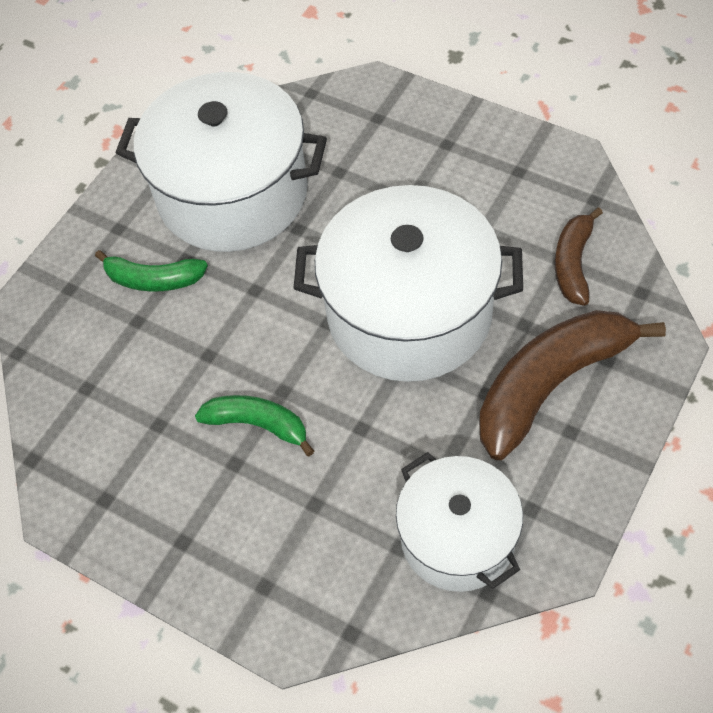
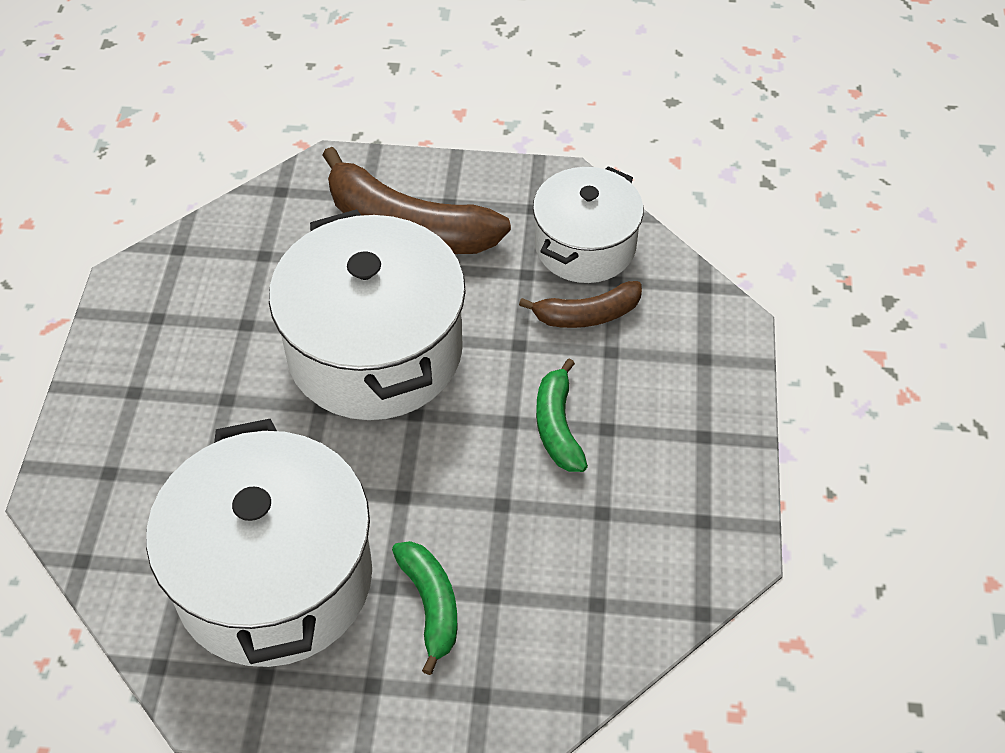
camera: 120 degrees left, 5 degrees down
(573, 264) = (265, 245): brown banana -> brown banana (587, 315)

